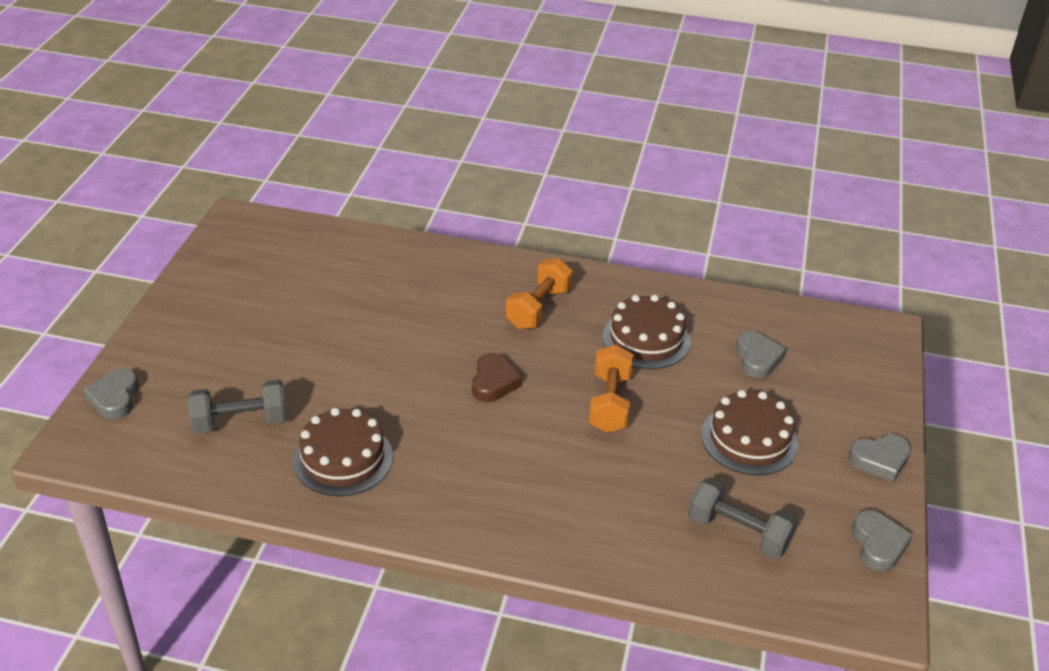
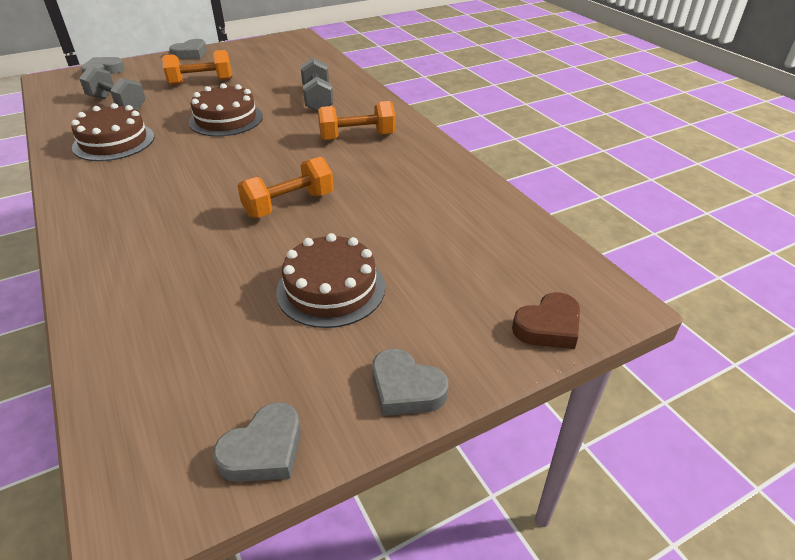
camera: 50 degrees right, 0 degrees up
(268, 340) = (201, 82): none -> orange dumbbell
(494, 382) = (253, 155): brown heart -> brown heart (548, 327)
(646, 339) = (389, 187): brown cake -> brown cake (226, 119)
(738, 533) = (190, 338): grey dumbbell -> grey dumbbell (317, 99)
(757, 358) = (448, 246): grey heart -> grey heart (190, 53)

